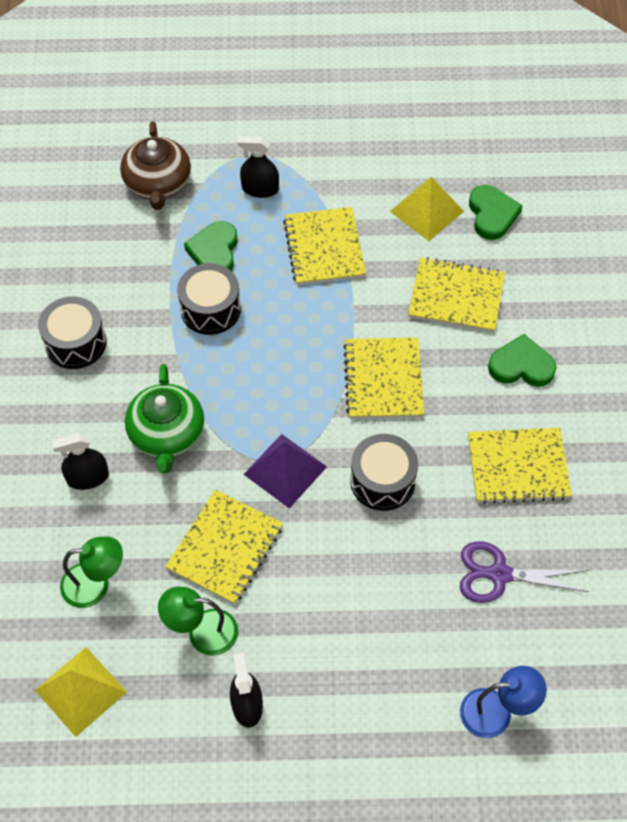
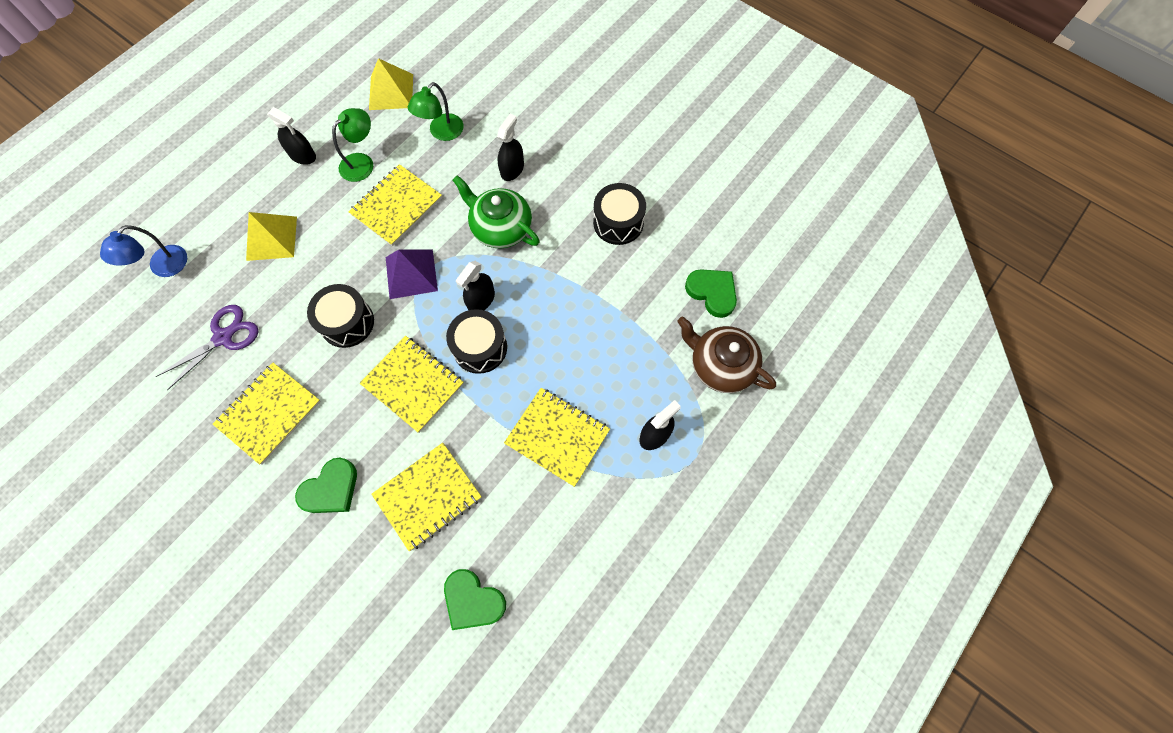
camera: 130 degrees right, 10 degrees up
(210, 309) = (572, 319): black drum -> black drum (480, 348)
(214, 252) = (621, 358): green heart -> green heart (712, 292)
(225, 548) = (397, 206): yellow notebook -> yellow notebook turned 60 degrees clockwise
(257, 391) = (481, 300): none -> black spray bottle
(426, 211) = (523, 548): yellow pyramid -> yellow pyramid (272, 238)

